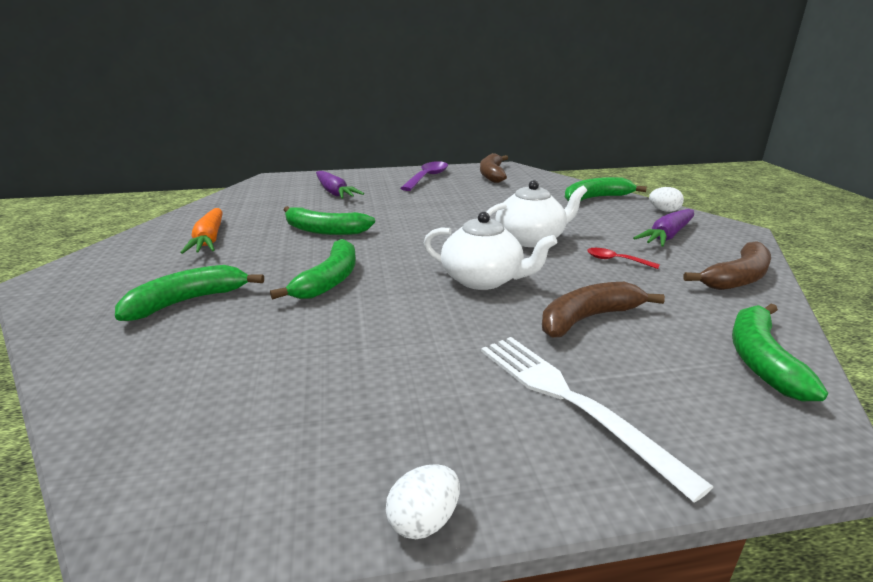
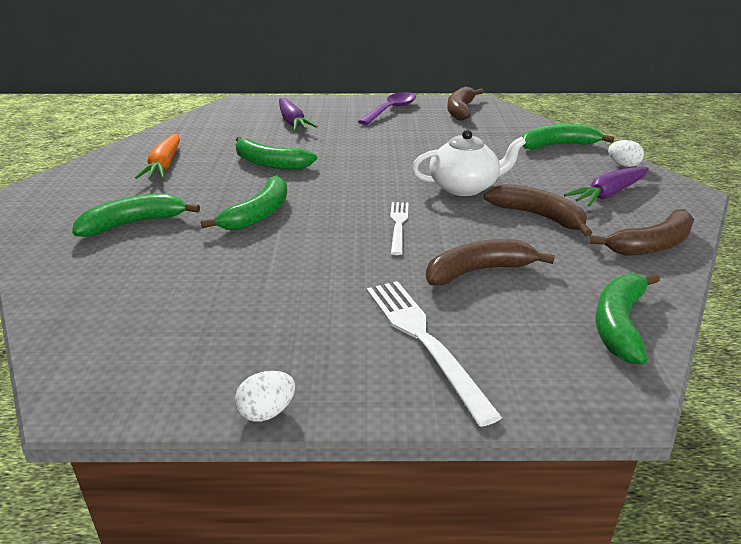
camera: 10 degrees right, 5 degrees up
(483, 279) = (398, 225): white teapot -> white fork
(616, 260) = (538, 216): red spoon -> brown banana

